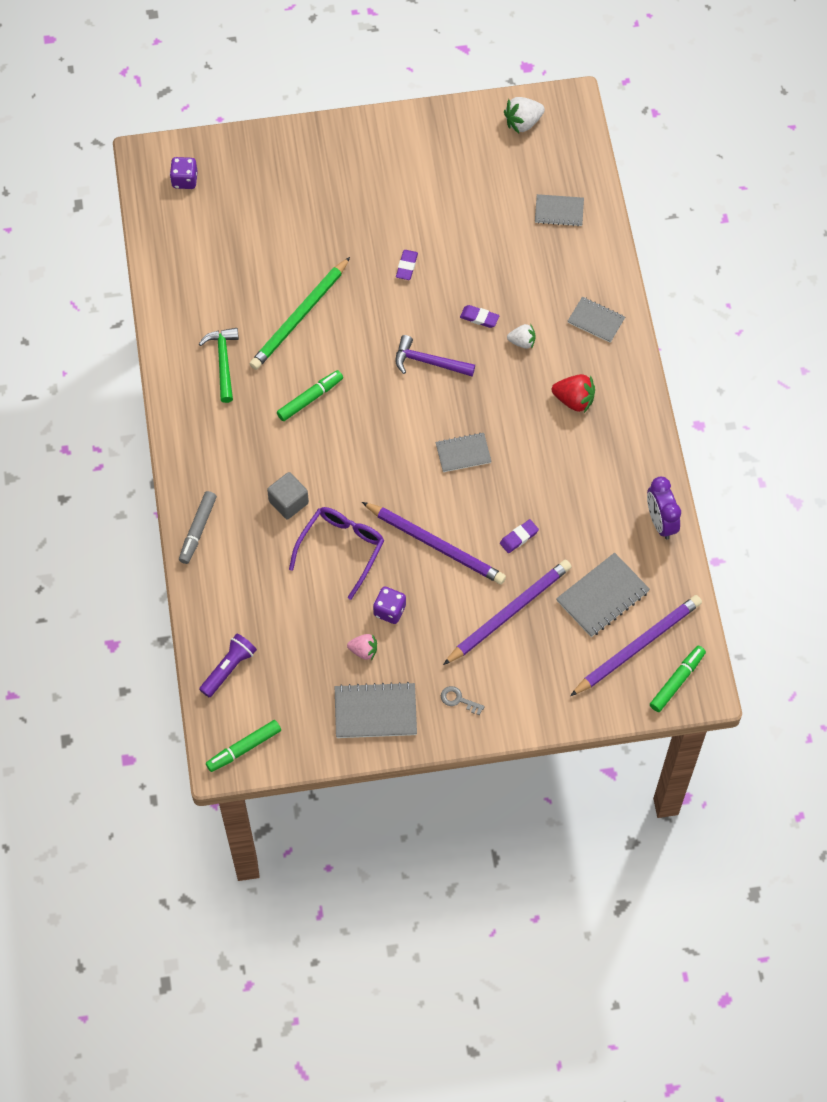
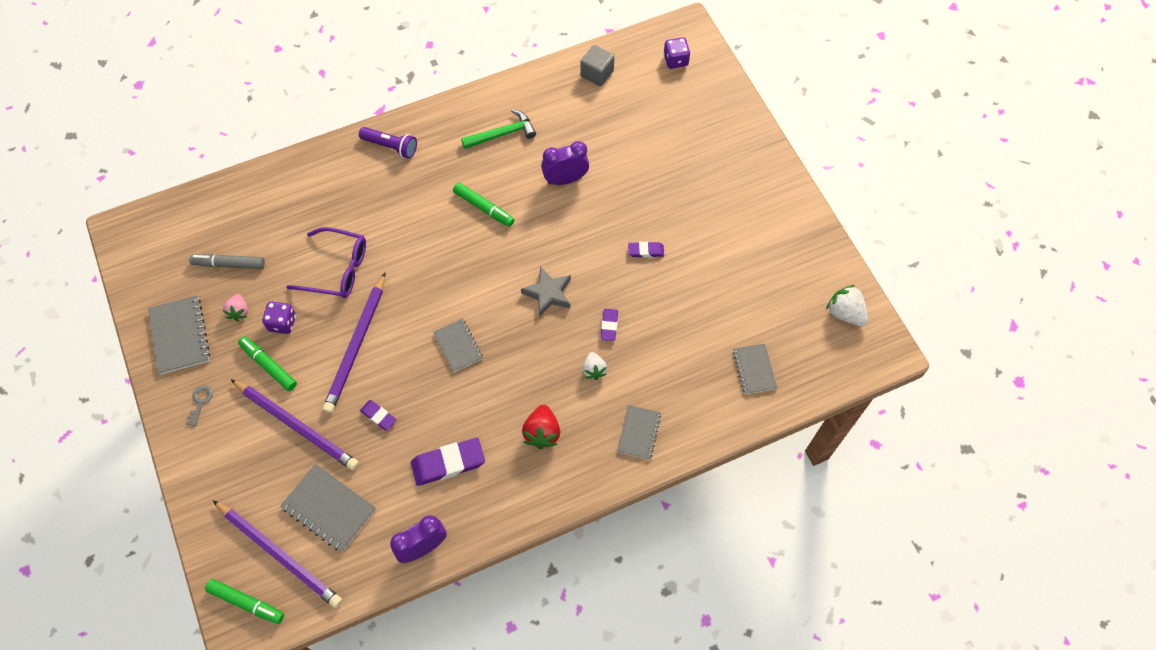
camera: 75 degrees right, 0 degrees up
(198, 529) = (335, 157): grey marker -> grey marker (229, 264)
(228, 668) = (207, 212): purple flashlight -> purple flashlight (391, 146)
(244, 748) = (134, 243): green marker -> green marker (269, 366)
(288, 502) = (375, 217): grey cube -> grey cube (597, 74)
(300, 317) = (565, 179): green pencil -> purple clock
(428, 362) = (548, 293): purple hammer -> grey star
(584, 485) = (448, 463): none -> purple eraser

